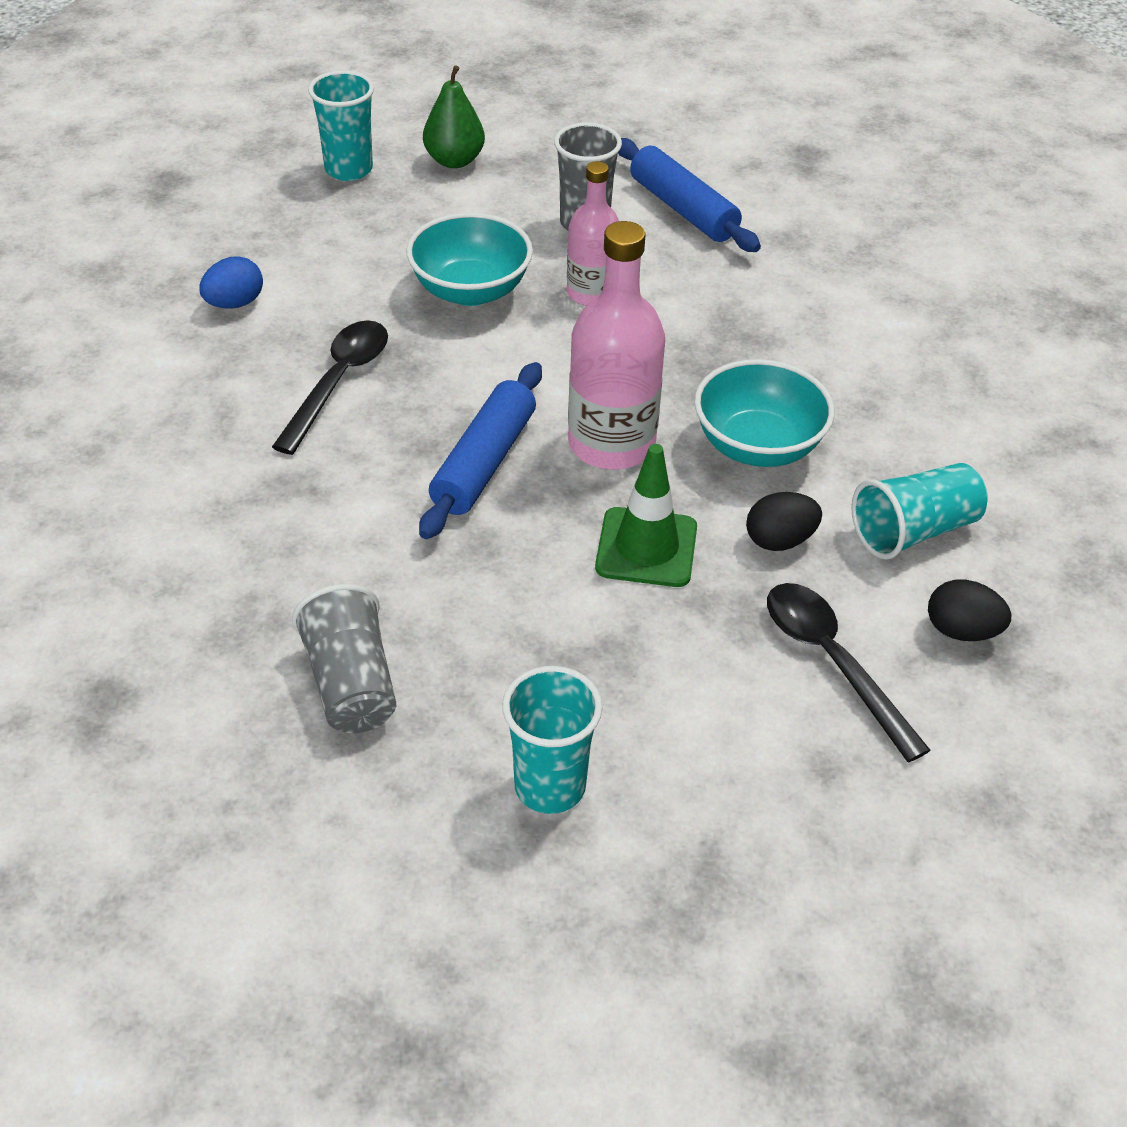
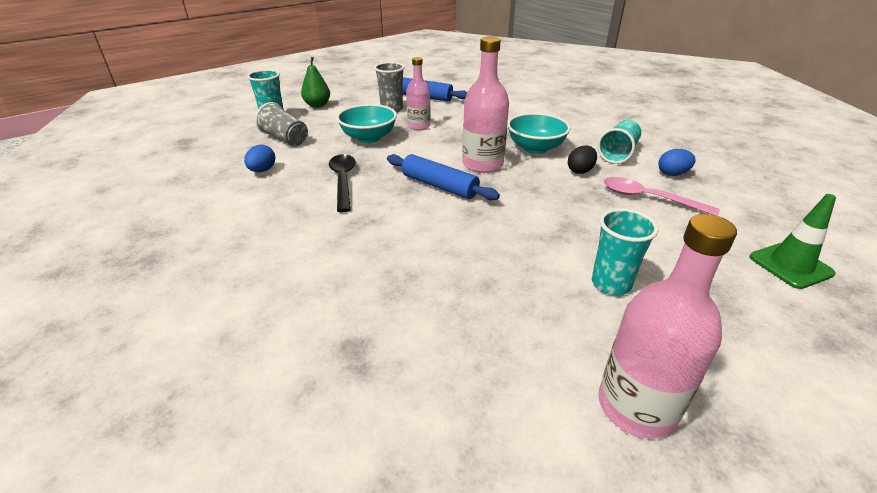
camera: 30 degrees left, 10 degrees down
(351, 683) = (477, 284): grey cup -> grey cup (285, 139)
(364, 968) = (636, 406): none -> pink bottle
(484, 463) = (439, 186): blue rolling pin -> blue rolling pin turned 45 degrees counterclockwise
(646, 548) = (537, 189): green traffic cone -> green traffic cone (790, 265)
(832, 662) = (648, 198): black spoon -> pink spoon
(961, 631) = (672, 174): black egg -> blue egg

